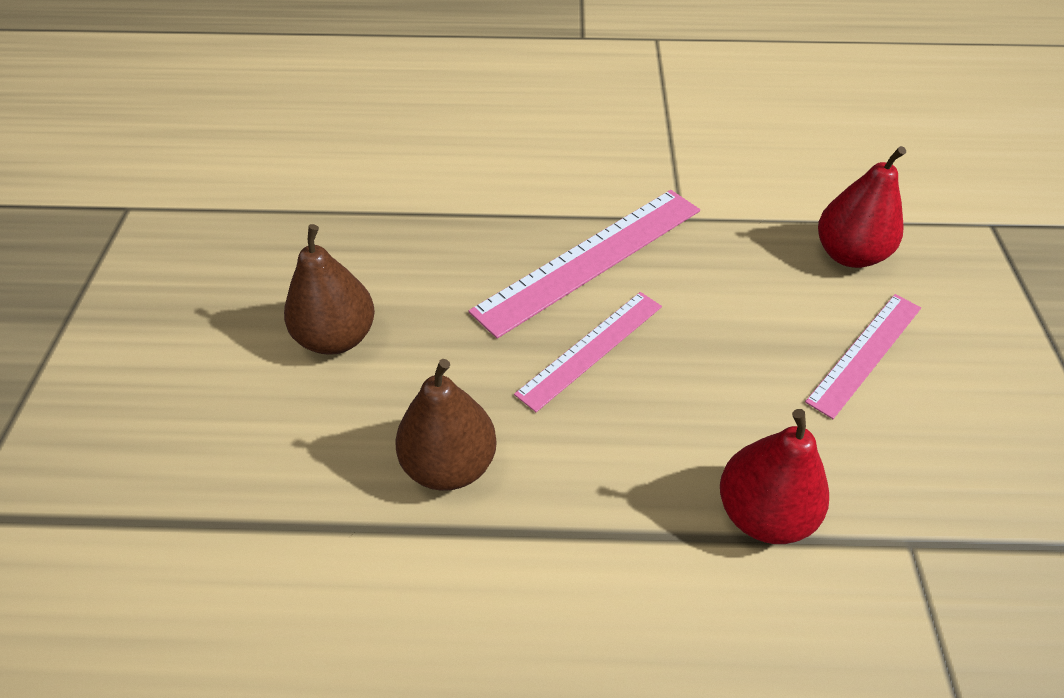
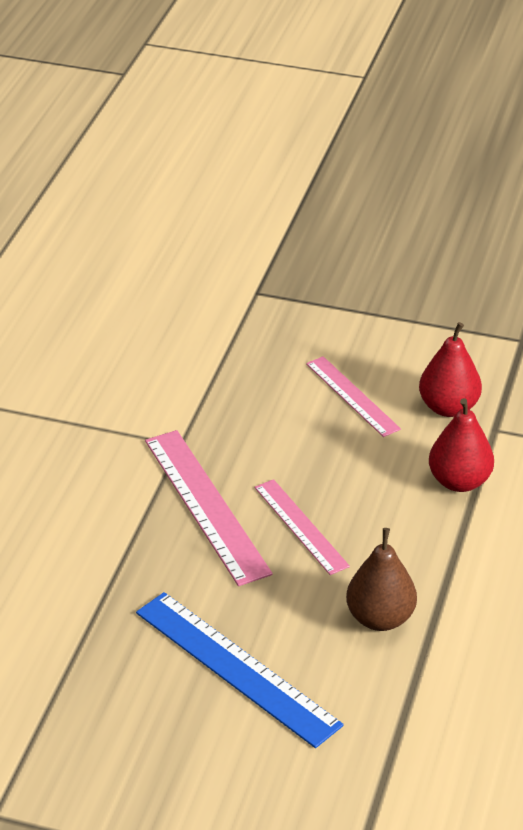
camera: 75 degrees left, 10 degrees down
(337, 337) = (236, 668): brown pear -> blue ruler
(848, 254) = (258, 371): red pear -> red pear (448, 407)

